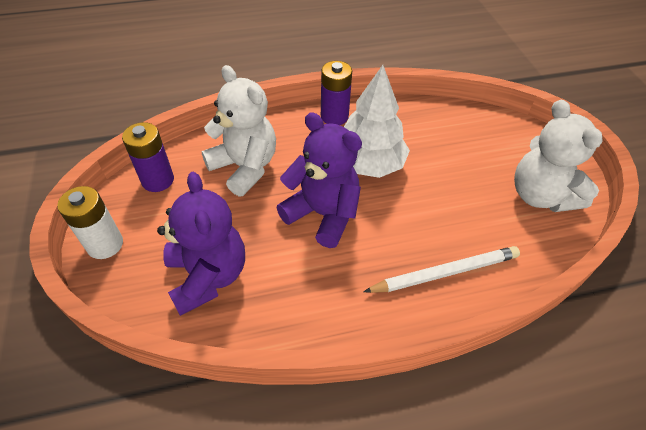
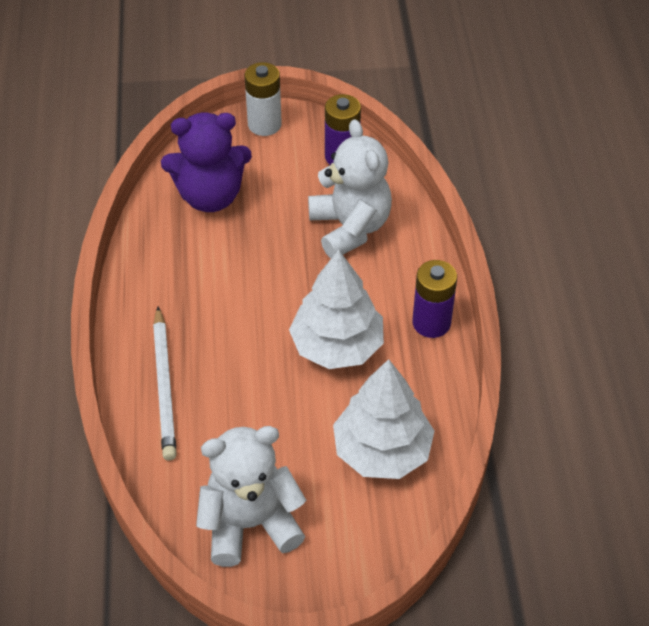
camera: 100 degrees right, 0 degrees up
(245, 167) = (350, 228): white teddy bear -> white teddy bear turned 75 degrees counterclockwise
(323, 214) = (267, 291): purple teddy bear -> none
(449, 133) = (382, 450): none -> white tree

